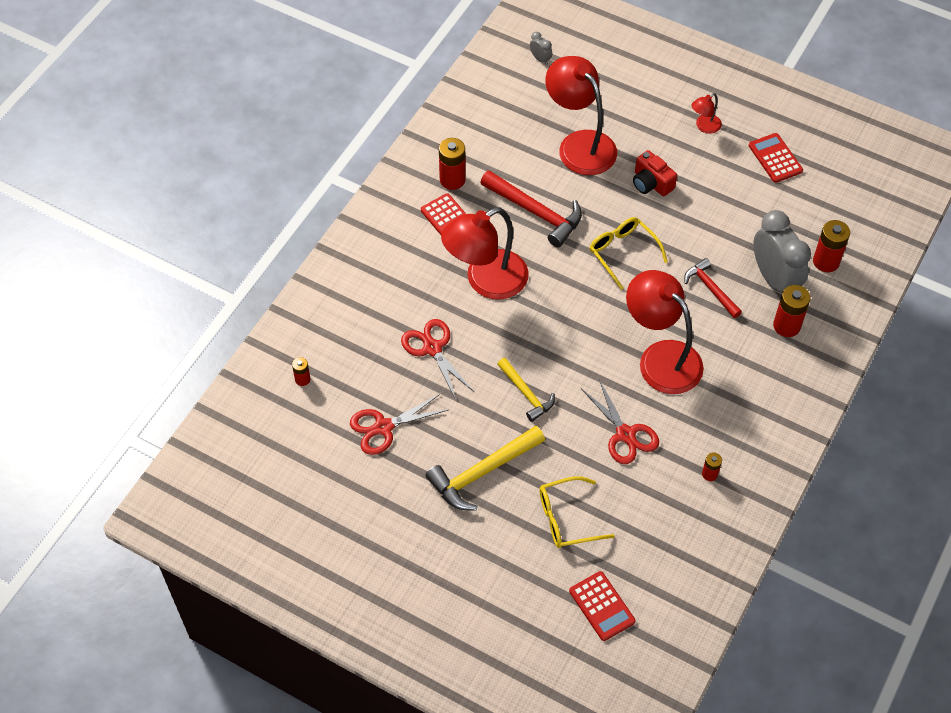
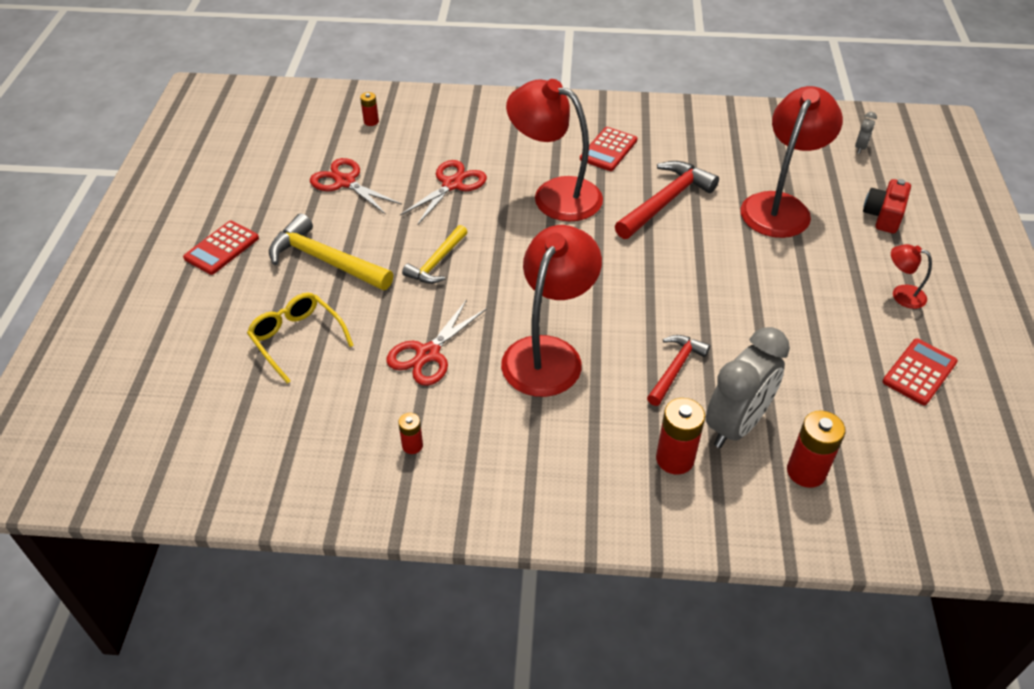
camera: 65 degrees right, 10 degrees down
(452, 180) = (657, 137): red battery -> none
(535, 212) = (665, 202): red hammer -> red hammer turned 150 degrees counterclockwise
(602, 606) = (196, 401): red calculator -> red calculator (222, 248)
(623, 253) = (667, 280): yellow glasses -> none
(651, 183) = (780, 274): red camera -> red camera (883, 216)

